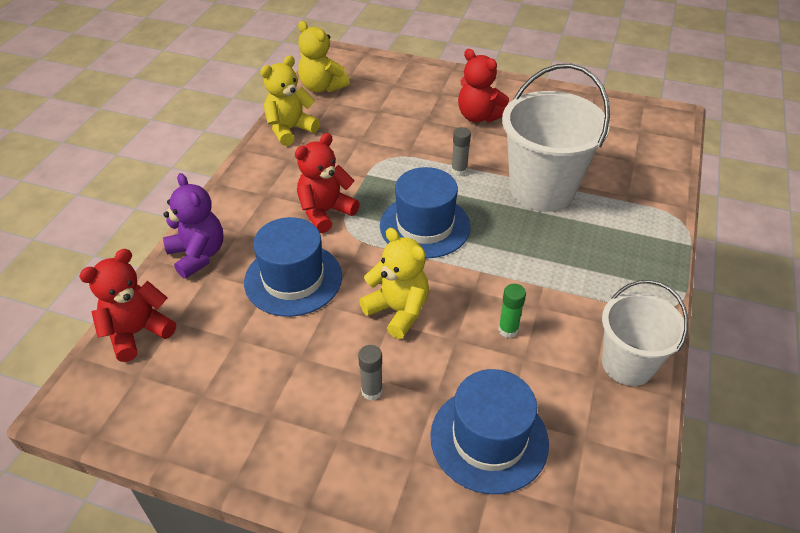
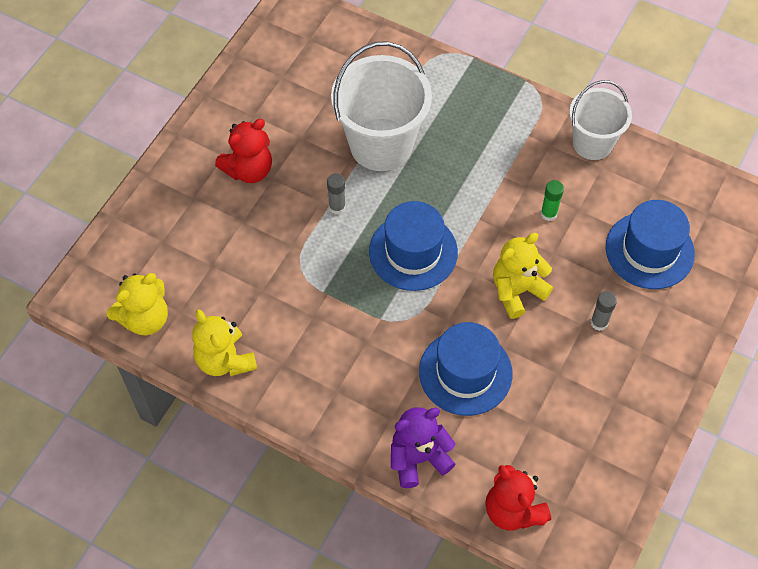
camera: 80 degrees left, 15 degrees up
(325, 212) = (376, 336): red teddy bear -> none

